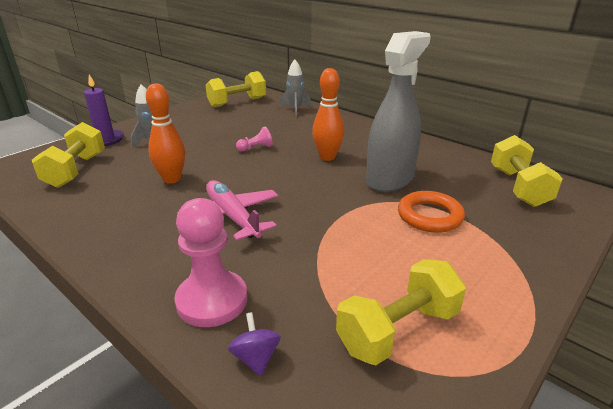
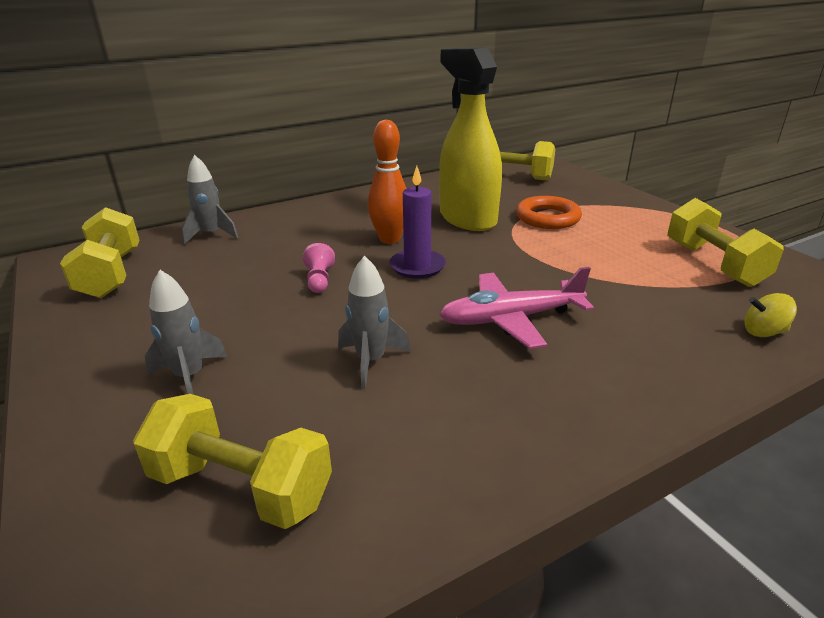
camera: 70 degrees left, 0 degrees up
(105, 140) = (107, 444): purple candle -> purple candle (417, 266)
(172, 179) = (371, 361): orange bowling pin -> grey rocket
(212, 300) = (682, 348): pink pawn -> none
(255, 358) = (763, 332): purple spinning top -> yellow spinning top
(390, 179) = (467, 219): grey spray bottle -> yellow spray bottle

